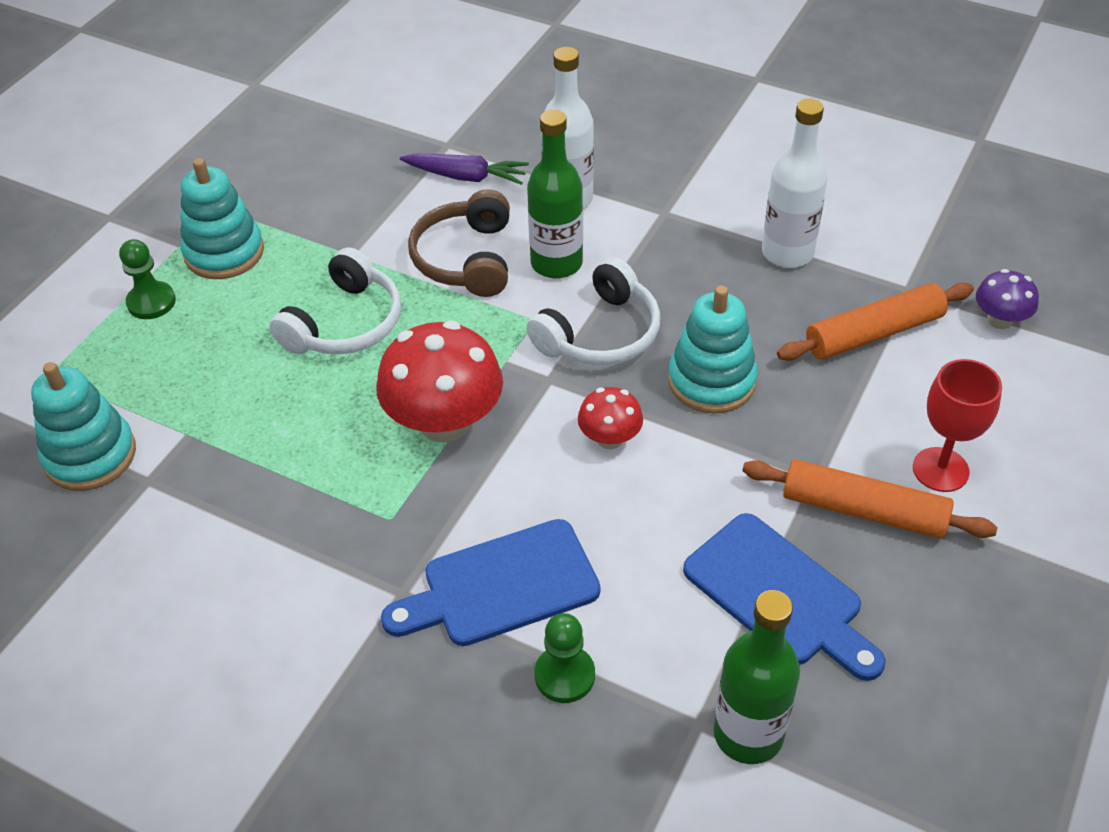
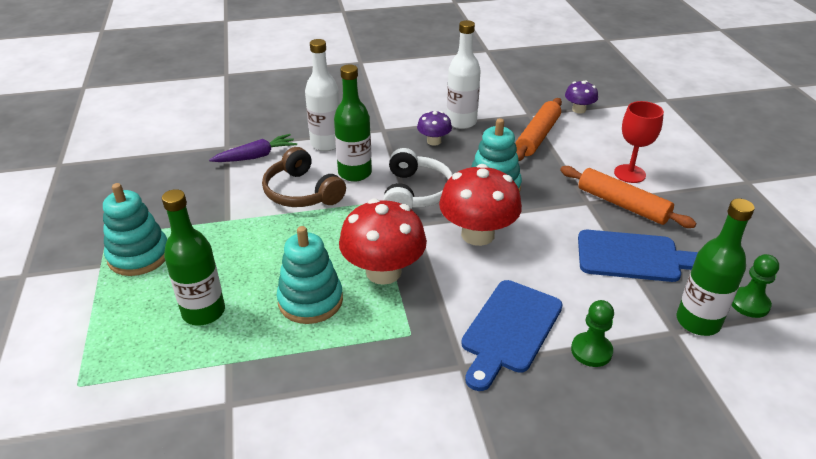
camera: 40 degrees left, 10 degrees down
(90, 455) = (167, 414): turquoise stacking toy -> turquoise stacking toy (310, 300)
(151, 302) = (114, 305): green pawn -> green pawn (749, 304)
(220, 360) = (203, 312): none -> green bottle
(345, 323) = (265, 254): white headphones -> none
(610, 438) = (477, 234): red mushroom -> red mushroom, size x1.93
(712, 265) = (434, 141): none -> purple mushroom
(863, 511) = (622, 205): orange rolling pin -> orange rolling pin turned 60 degrees clockwise

